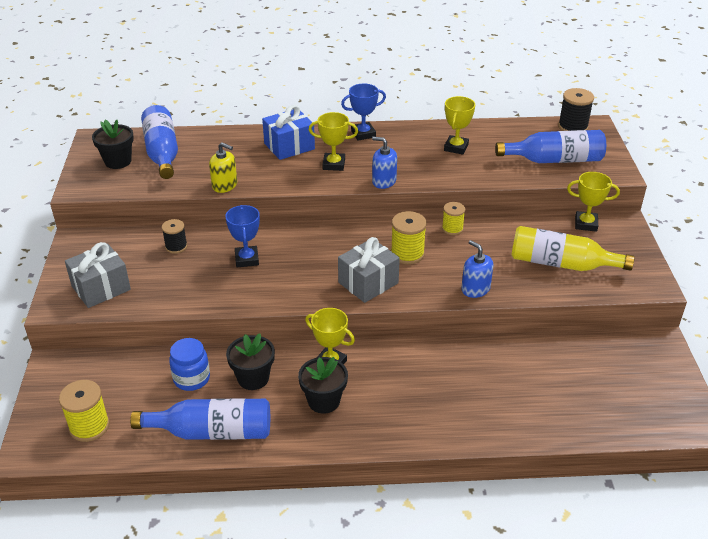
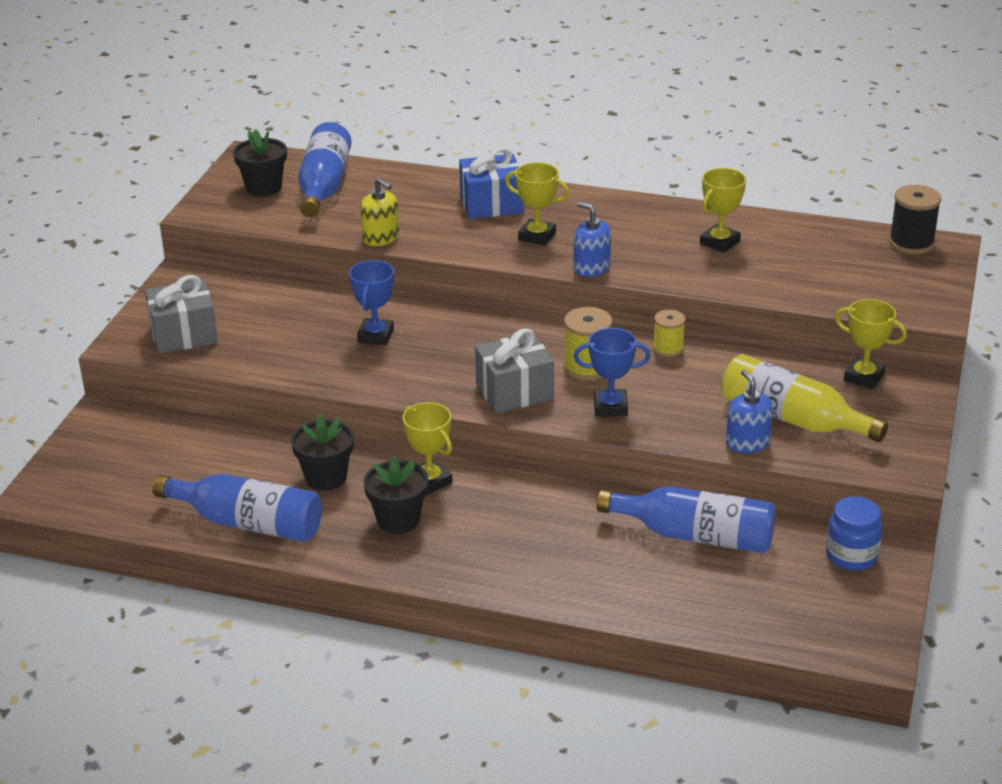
camera: 20 degrees right, 5 degrees down
(89, 426) = (112, 487): yellow spool -> none
(176, 246) = (296, 305): black spool -> none
(191, 378) = (252, 462): blue jar -> blue jar (851, 556)
(363, 134) = (601, 204): blue trophy -> blue trophy (610, 407)
(475, 289) = (652, 426): blue soap dispenser -> blue soap dispenser (747, 443)
(554, 160) = (852, 281): blue bottle -> blue bottle (695, 536)

